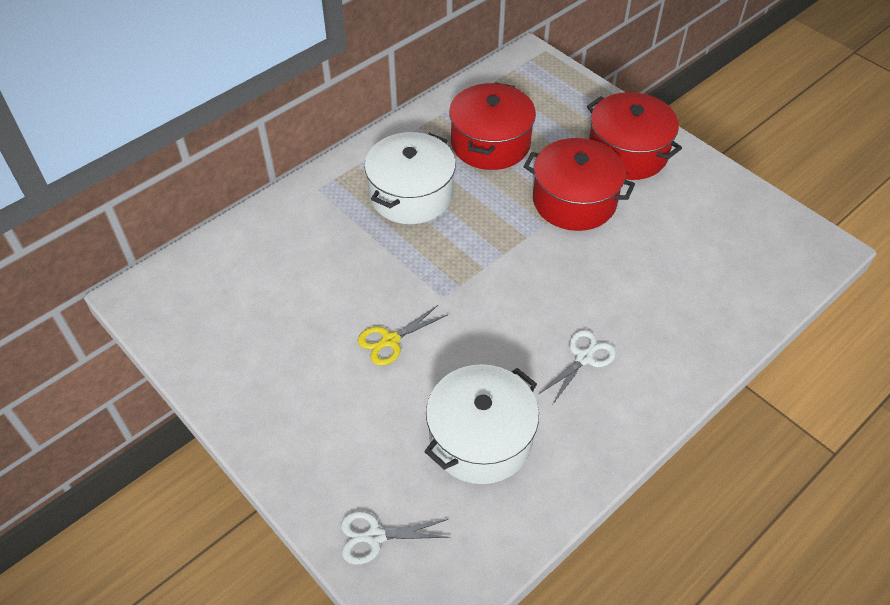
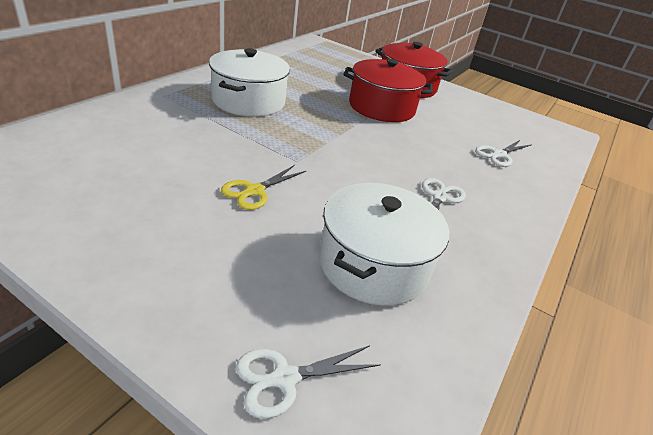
camera: 20 degrees left, 15 degrees down
(490, 143) = (304, 78): red pot -> none
(695, 290) = (499, 155): none -> white scissors

